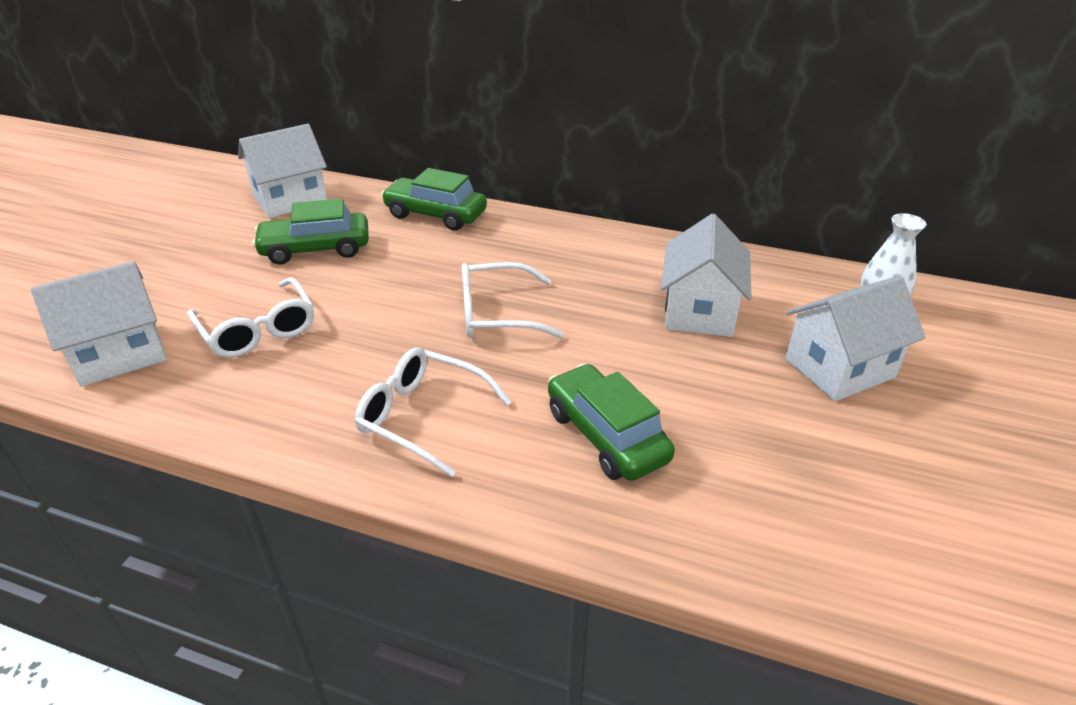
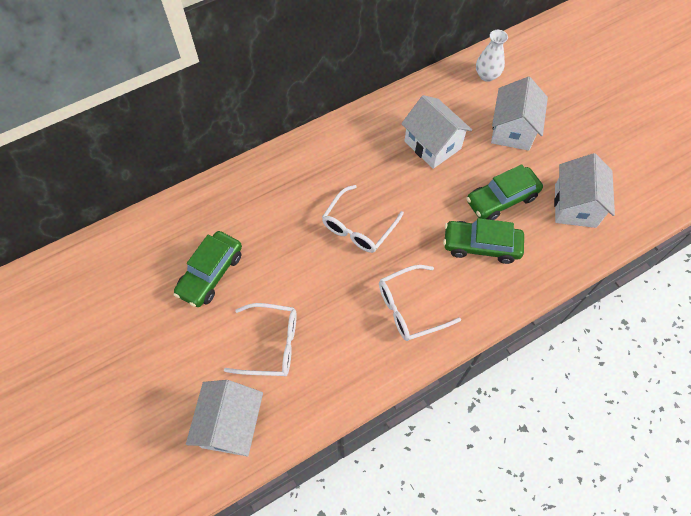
camera: 50 degrees left, 25 degrees up
(290, 199) = (132, 255): white house -> white house (575, 206)
(435, 214) = (232, 191): green car -> green car (501, 199)

